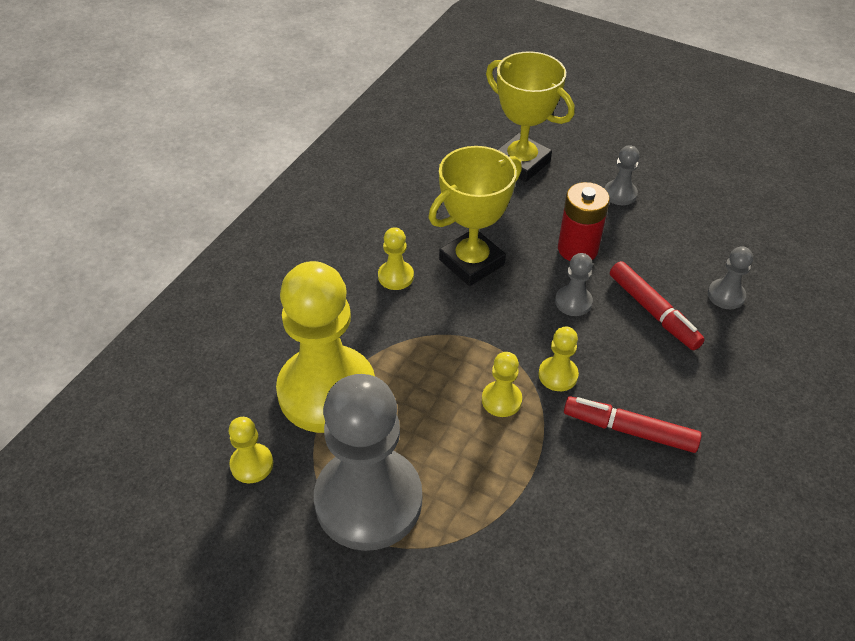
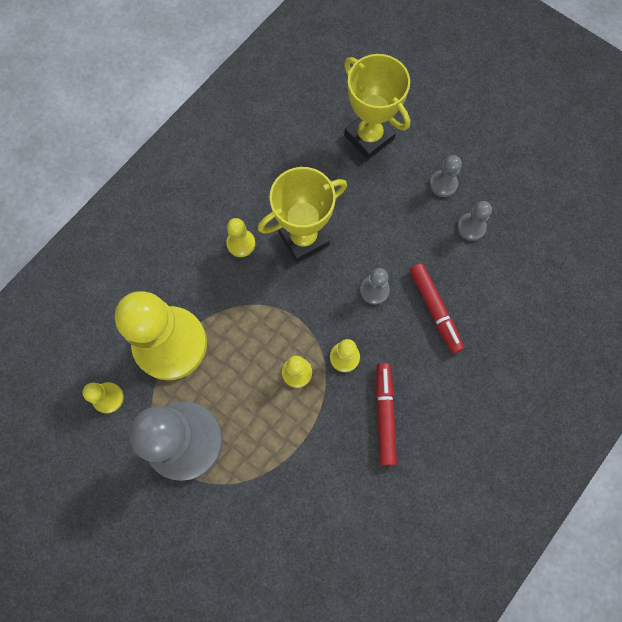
camera: 10 degrees right, 25 degrees up
(577, 249) = (392, 238): red battery -> none
(629, 430) = (384, 414): red marker -> red marker turned 60 degrees clockwise
(726, 295) = (498, 303): grey pawn -> grey pawn (471, 227)

